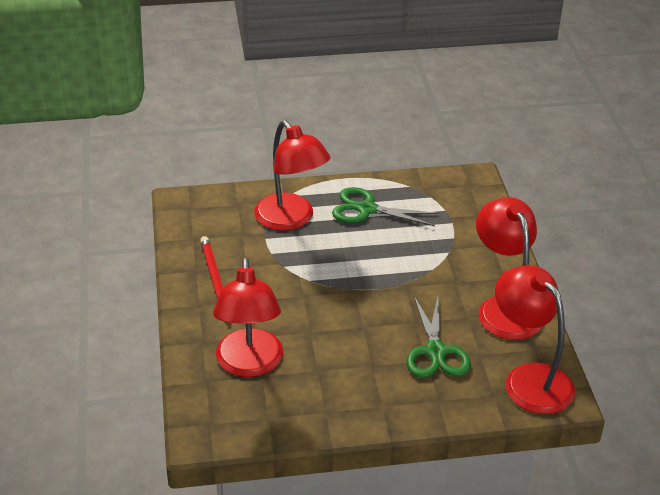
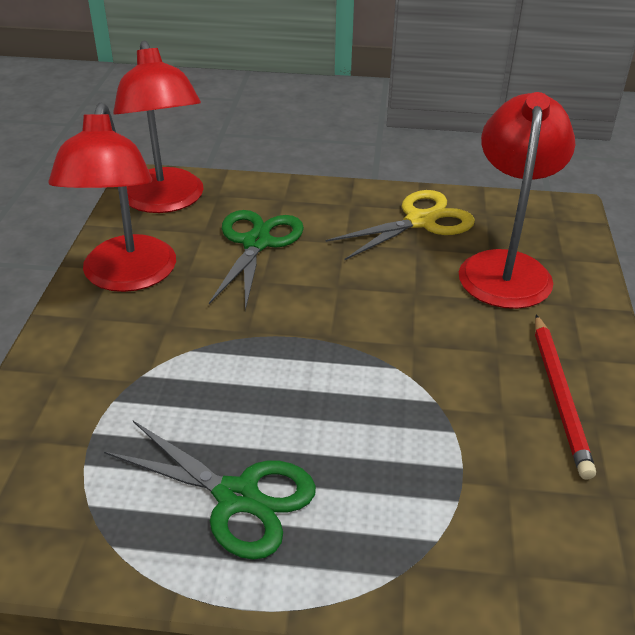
camera: 165 degrees left, 0 degrees up
(291, 219) = (402, 502): red lamp -> none
(320, 398) = (420, 221): none -> yellow scissors

